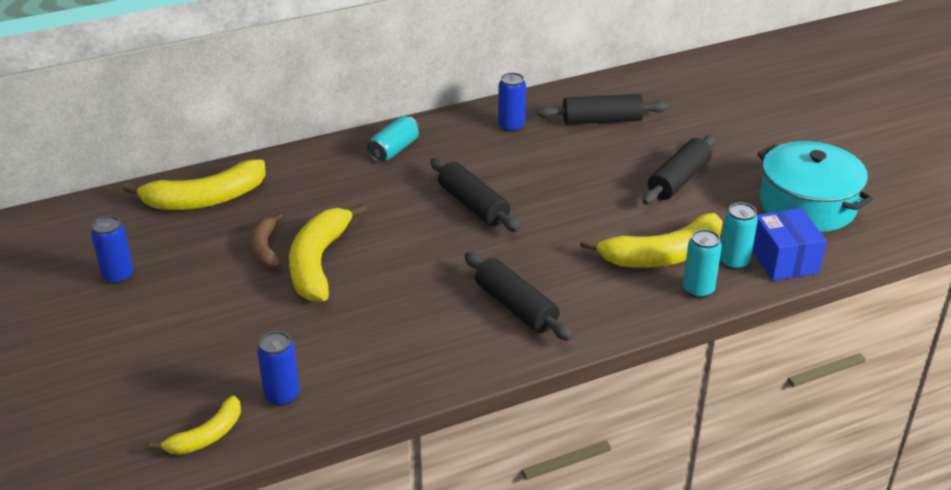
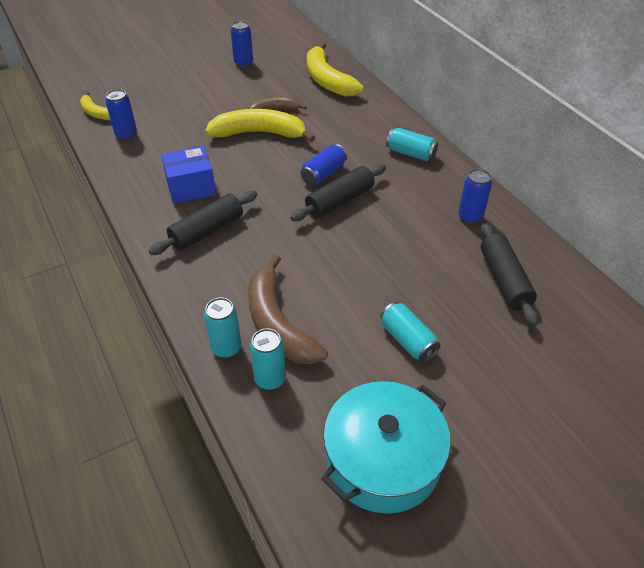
camera: 85 degrees right, 10 degrees up
(420, 214) = (323, 174): none -> blue can
(663, 255) = (278, 324): yellow banana -> brown banana
(679, 180) = (407, 340): black rolling pin -> turquoise can
(784, 260) = (275, 424): blue box -> blue box (191, 187)

